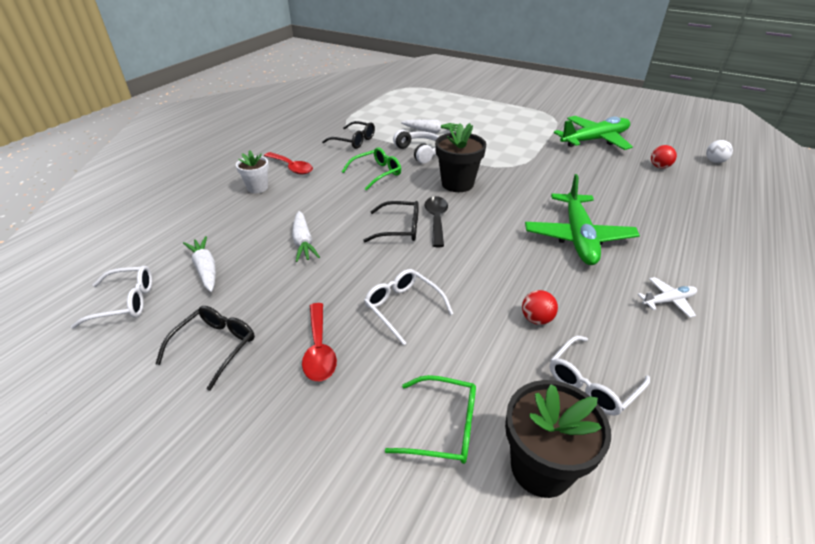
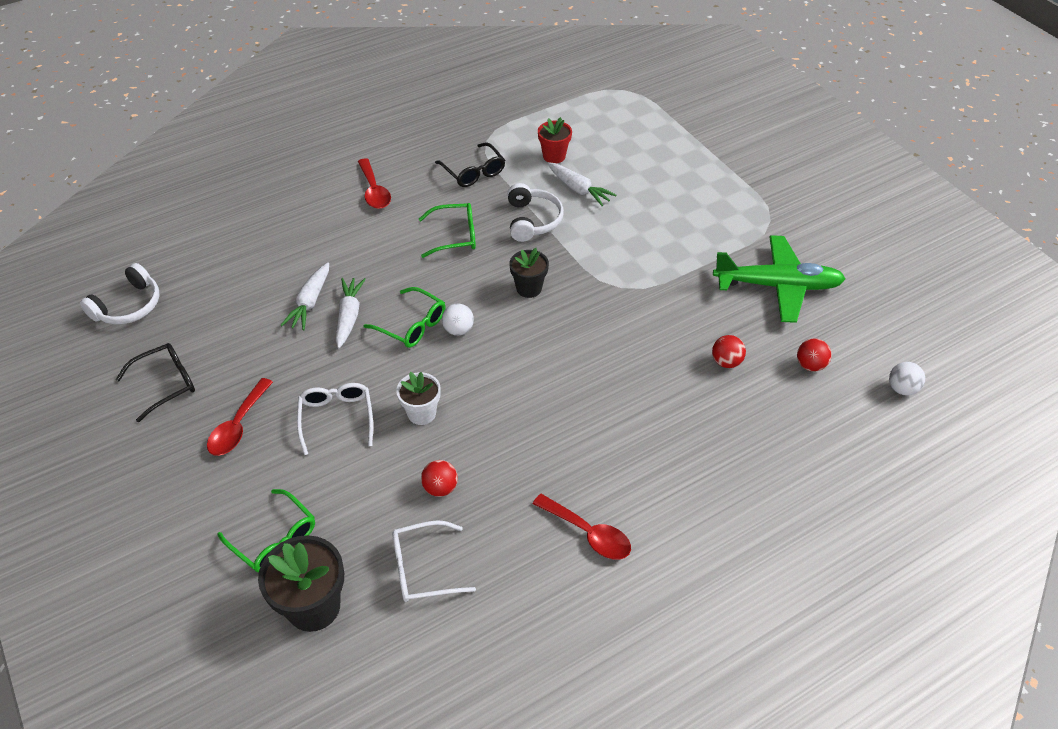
camera: 30 degrees right, 10 degrees up
(125, 302) = (128, 306): white glasses -> white headphones
(205, 269) = (208, 297): white carrot -> white carrot (349, 316)
(257, 188) = (320, 209): white flower pot -> white flower pot (421, 413)
(398, 121) = (554, 156): none -> red flower pot
(399, 229) = (412, 325): black glasses -> green glasses
(436, 220) = (458, 330): black spoon -> white ball
(457, 184) = (529, 288): black flower pot -> black flower pot, size x0.62
(578, 237) = (584, 419): green plane -> none
(617, 180) = (726, 362): none -> red ball
(668, 301) = (588, 533): white plane -> red spoon

